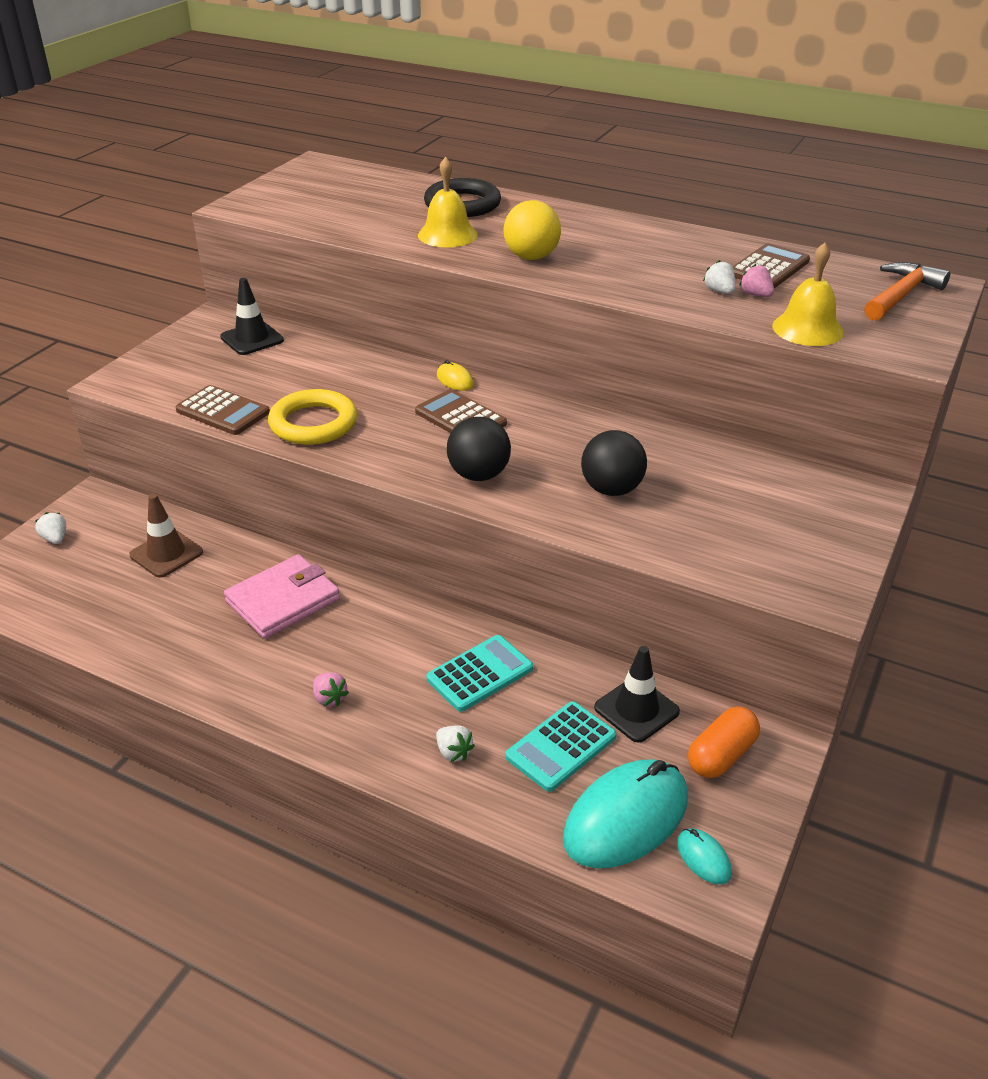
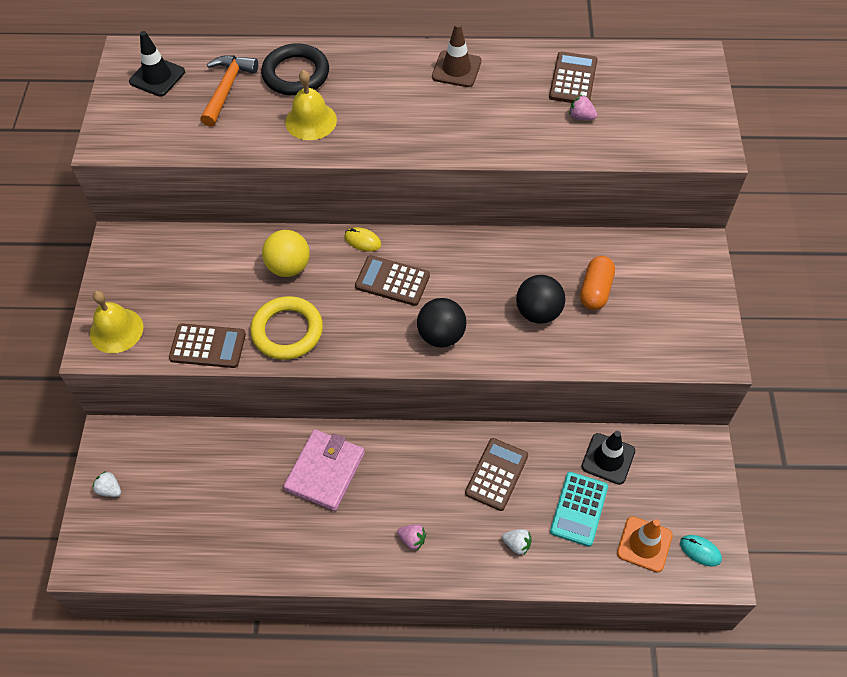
camera: 25 degrees left, 20 degrees up
(166, 554) = (208, 466): brown traffic cone -> brown traffic cone (456, 69)
(252, 339) = (170, 254): black traffic cone -> black traffic cone (157, 77)
(480, 674) = (496, 474): turquoise calculator -> brown calculator
(531, 257) = (394, 127): yellow ball -> yellow ball (289, 267)
(626, 818) = (644, 544): turquoise mouse -> orange traffic cone
(719, 291) = (554, 121): white strawberry -> none
(721, 755) = (674, 471): orange capsule -> orange capsule (595, 290)
(807, 329) = (635, 145): yellow bell -> yellow bell (116, 330)
(901, 295) = (676, 81): orange hammer -> orange hammer (227, 88)

